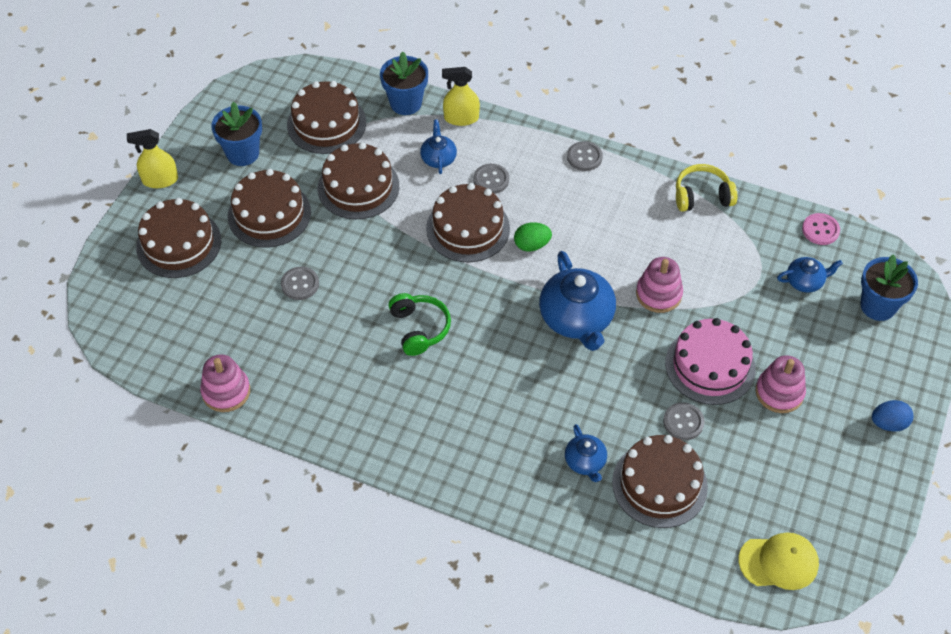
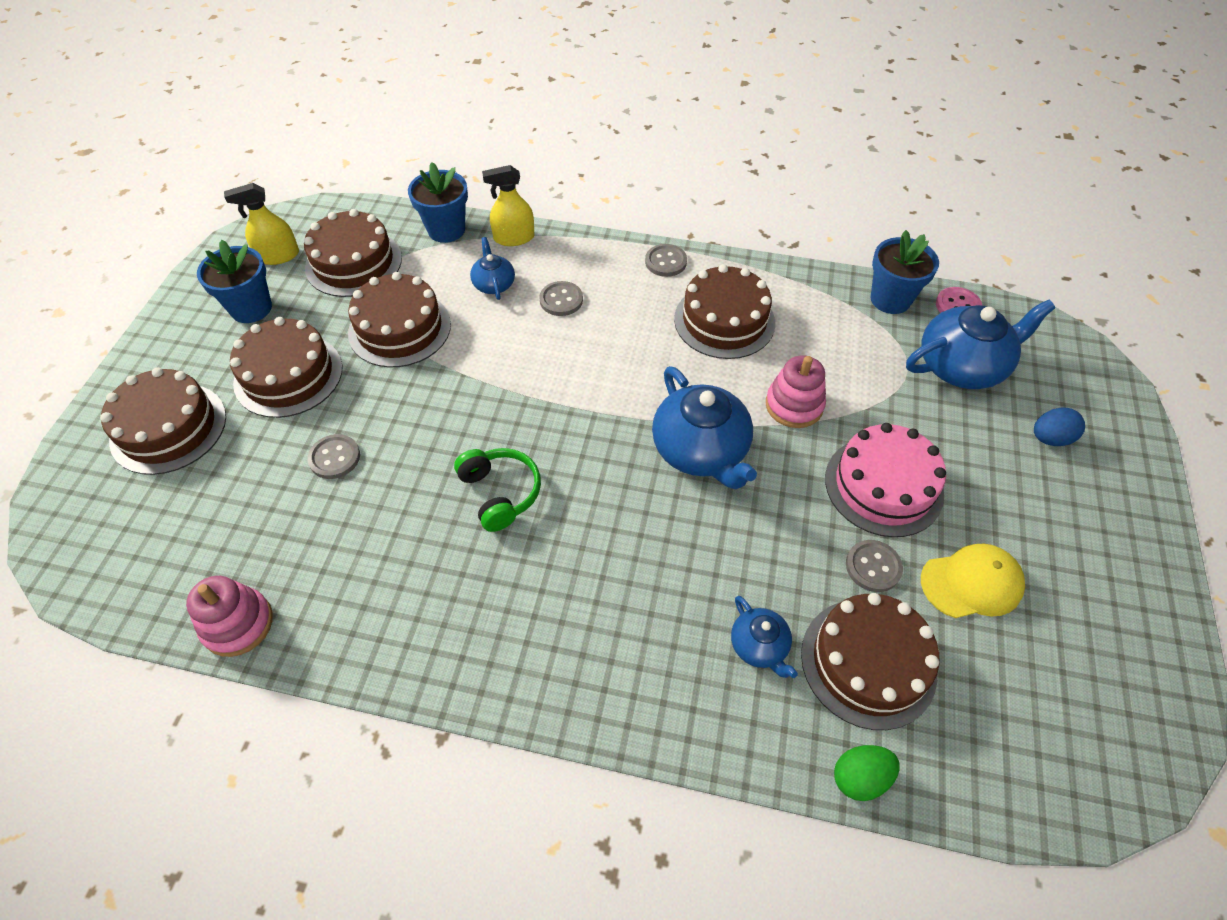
camera: 10 degrees left, 0 degrees up
(160, 180) = (144, 352): yellow spray bottle -> yellow spray bottle (278, 256)
(468, 228) = (543, 359): brown cake -> brown cake (724, 320)
(531, 245) = (625, 368): green egg -> green egg (860, 777)
(702, 196) = (812, 286): yellow headphones -> none
(778, 562) = (1066, 754): yellow cap -> yellow cap (971, 583)
(779, 392) = (980, 507): pink stacking toy -> none
(805, 281) = (961, 366): blue teapot -> blue teapot, size x1.92
(878, 306) = (1056, 382): blue flower pot -> blue flower pot (890, 299)
(888, 423) = (1128, 527): blue egg -> blue egg (1050, 438)

